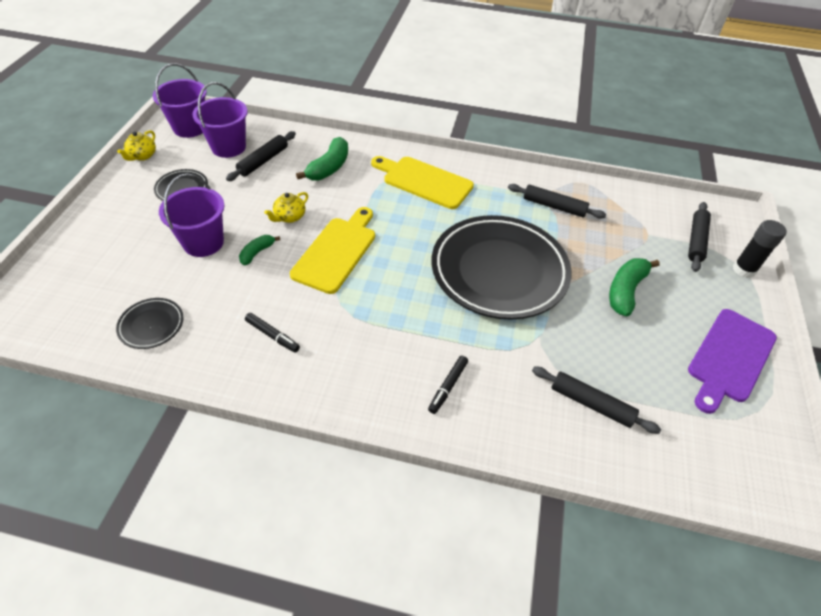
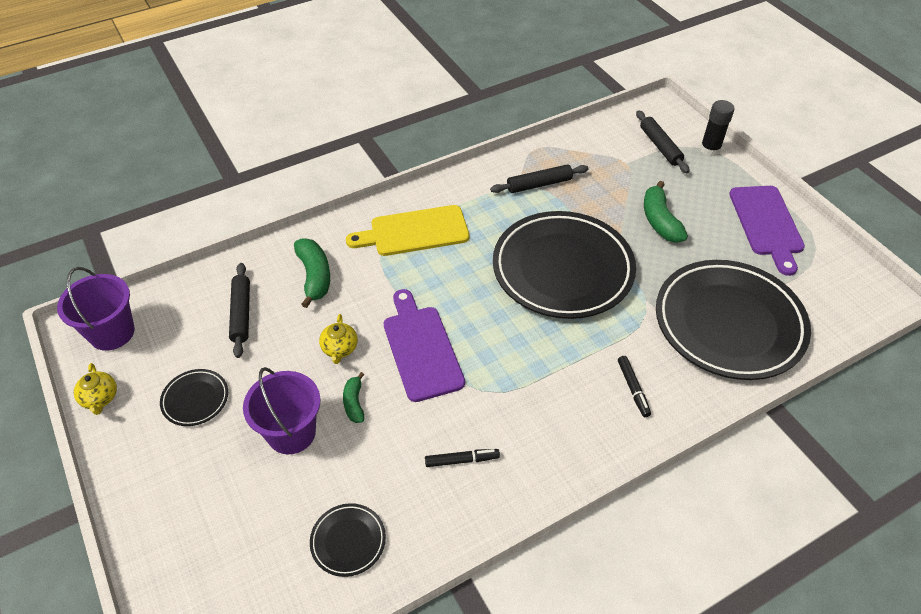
camera: 40 degrees left, 0 degrees up
(228, 147) = (185, 324): purple bucket -> none
(336, 251) = (421, 348): yellow cutting board -> purple cutting board
(591, 404) = (729, 324): black rolling pin -> black plate

